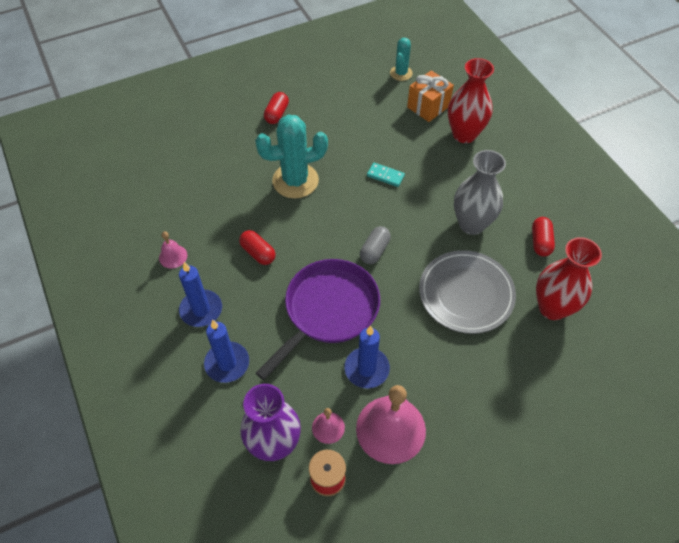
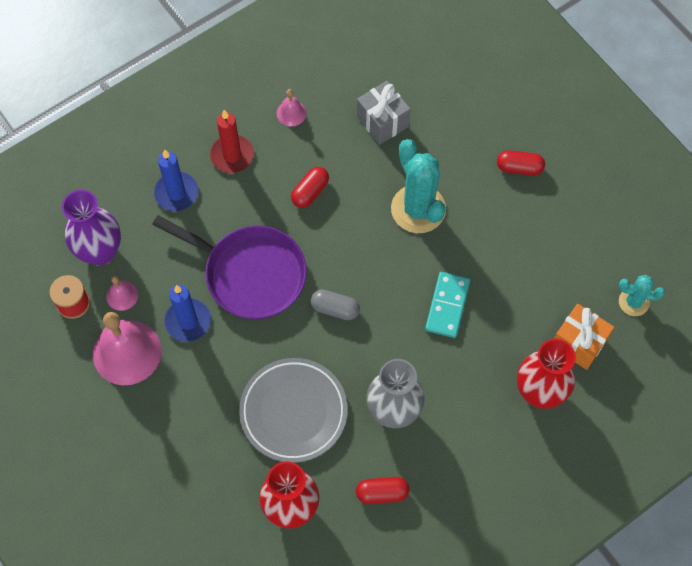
camera: 80 degrees right, 10 degrees up
(201, 310) = (232, 155): blue candle -> red candle
(206, 191) = (382, 121): none -> grey gift
(385, 176) = (447, 306): turquoise domino -> turquoise domino, size x1.51

